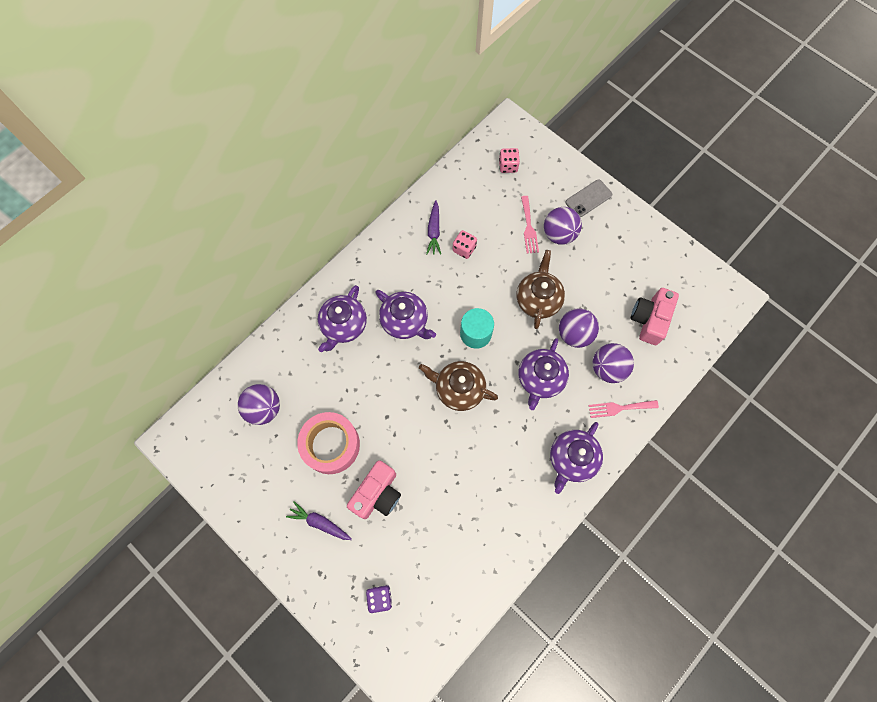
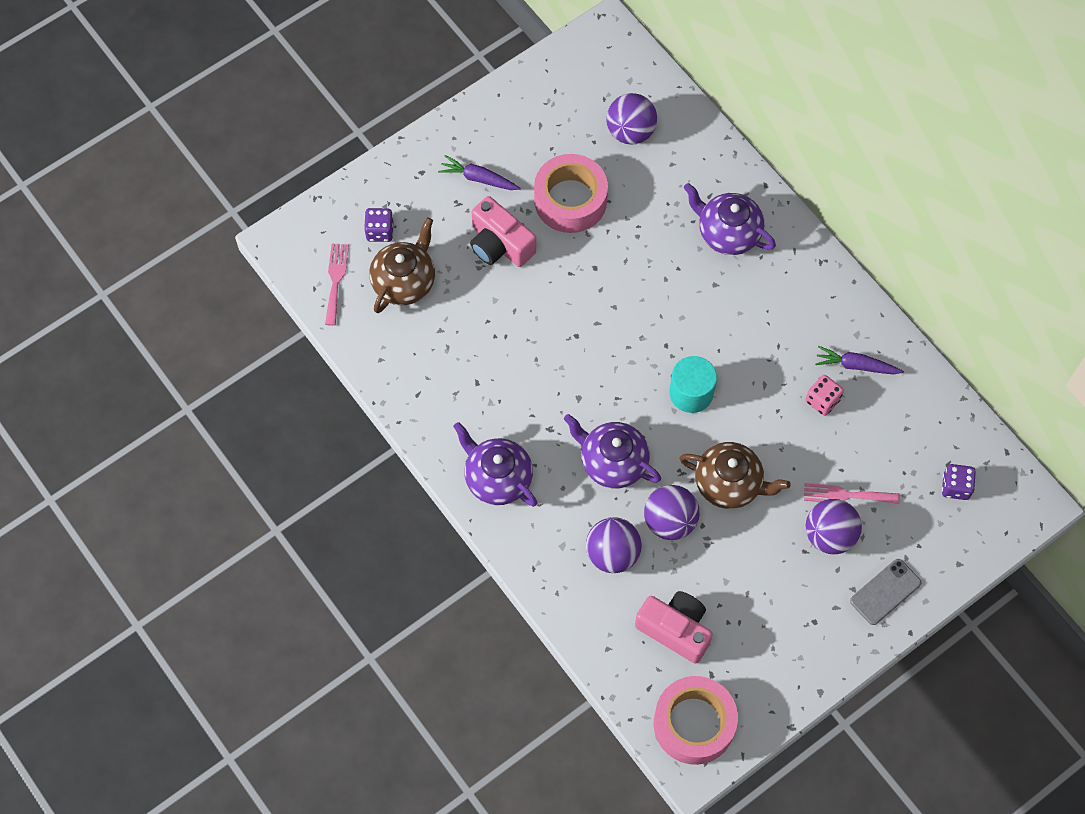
camera: 100 degrees right, 5 degrees down
(320, 522) = (479, 178): purple carrot -> purple carrot turned 105 degrees counterclockwise
(405, 321) = (722, 308): purple teapot -> none
(458, 389) = (616, 358): brown teapot -> brown teapot (404, 281)
(508, 166) = (955, 487): pink dice -> purple dice
(588, 198) = (885, 592): grey phone -> grey phone turned 75 degrees clockwise
(620, 408) = (554, 556): pink fork -> pink fork (336, 281)
(708, 299) = (694, 724): none -> pink tape

